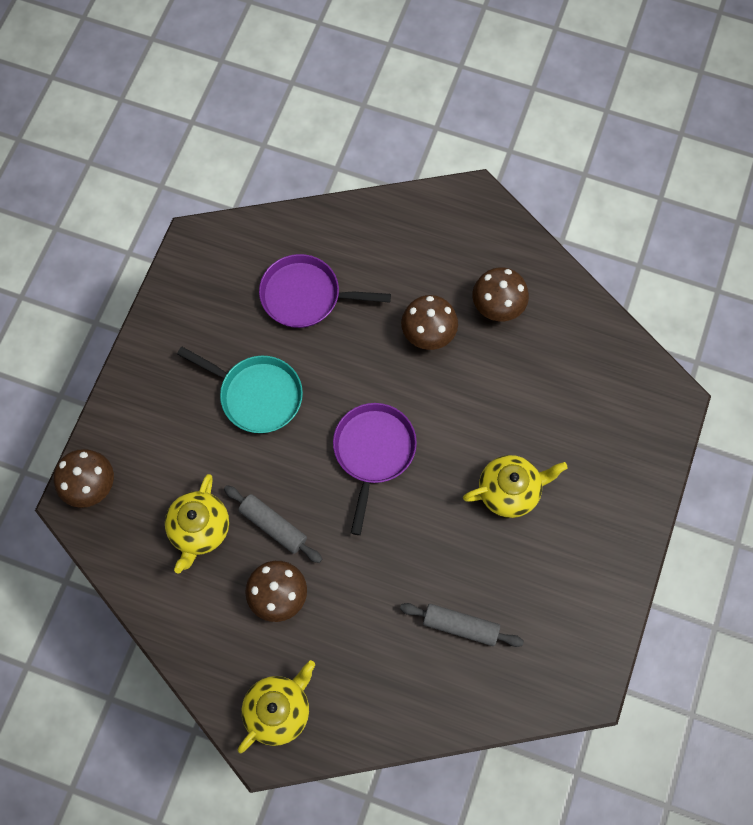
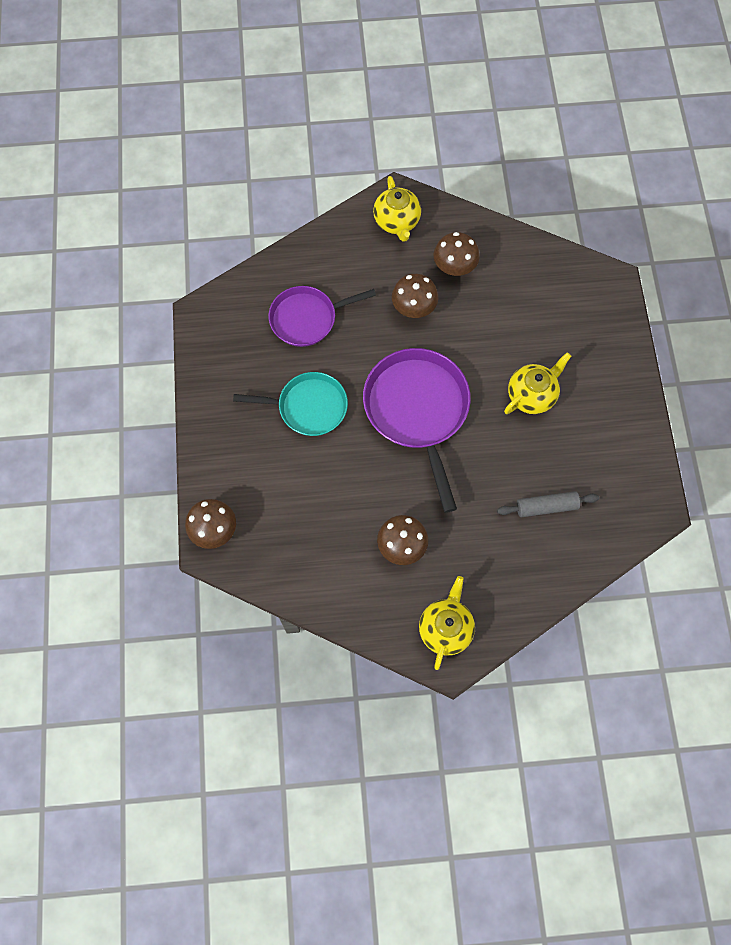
camera: 25 degrees left, 0 degrees up
(199, 530) = (316, 525): yellow teapot -> yellow teapot (397, 222)
(273, 526) = (371, 497): grey rolling pin -> none
(373, 452) = (418, 410): purple pan -> purple pan, size x1.55

